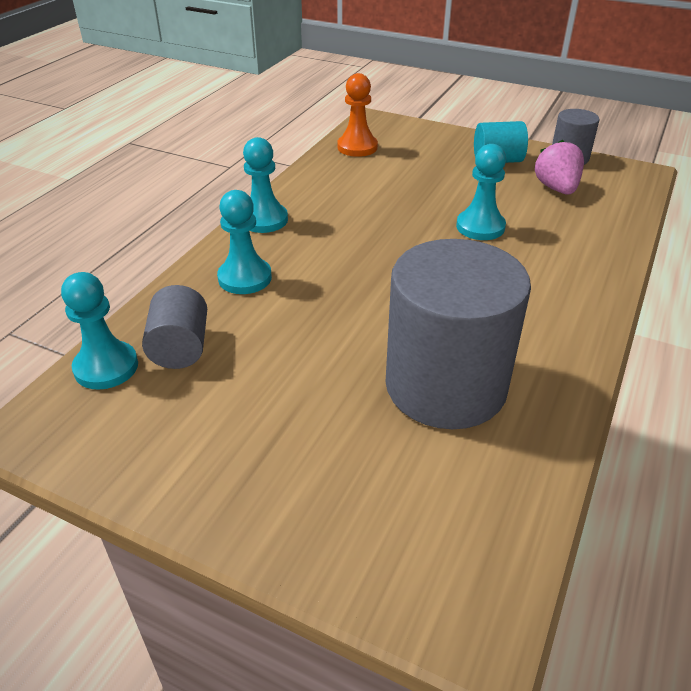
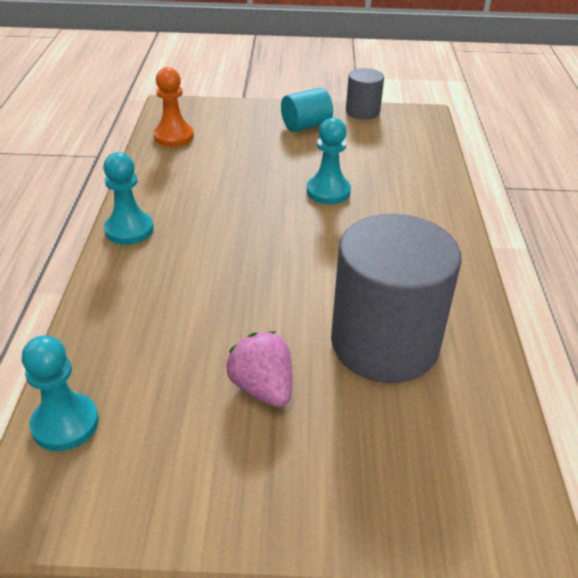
camera: 25 degrees left, 0 degrees up
(180, 348) = (129, 381): grey cylinder -> none
(245, 278) = (147, 293): turquoise pawn -> none
(556, 188) = (368, 142): pink strawberry -> pink strawberry (262, 388)

